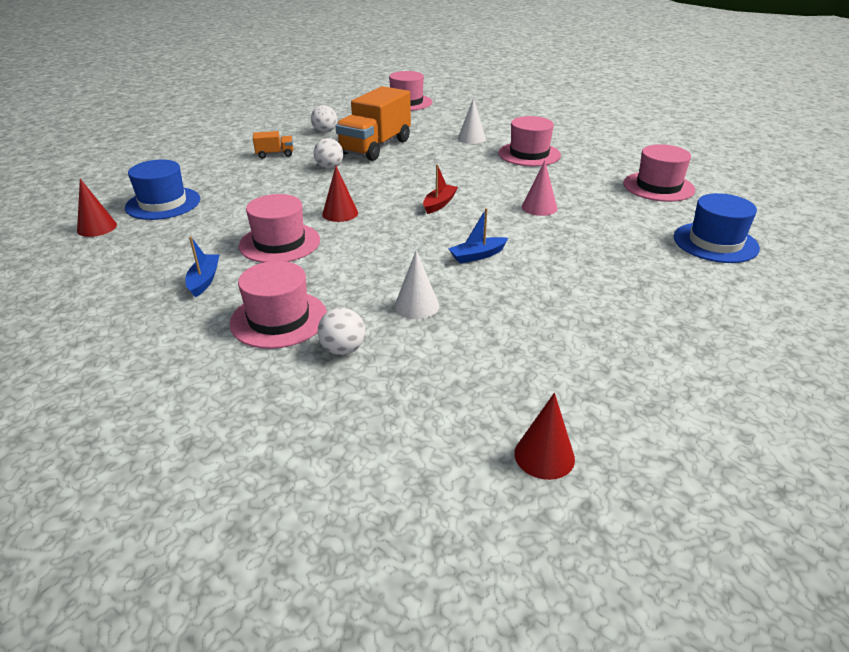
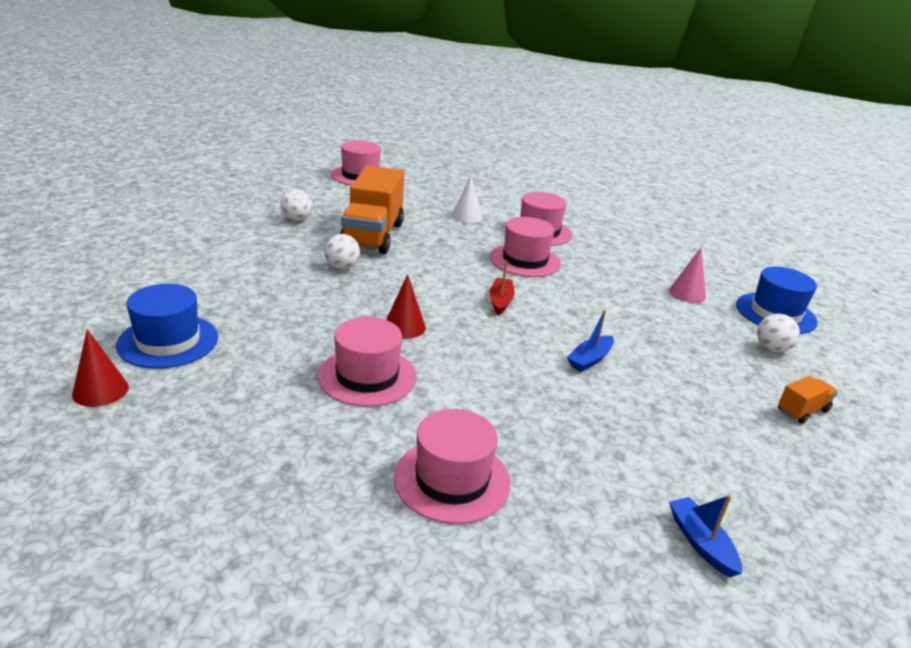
camera: 25 degrees left, 5 degrees down
(204, 280) = (317, 444): blue boat -> blue boat (700, 543)
(275, 154) = (260, 255): orange truck -> orange truck (802, 410)
(343, 350) = (555, 504): white ball -> white ball (771, 349)
(416, 306) = (582, 432): white cone -> none
(539, 207) = (599, 294): pink cone -> pink cone (687, 293)
(544, 456) = (839, 581): red cone -> none
(658, 187) = (682, 258): pink hat -> pink hat (525, 260)

